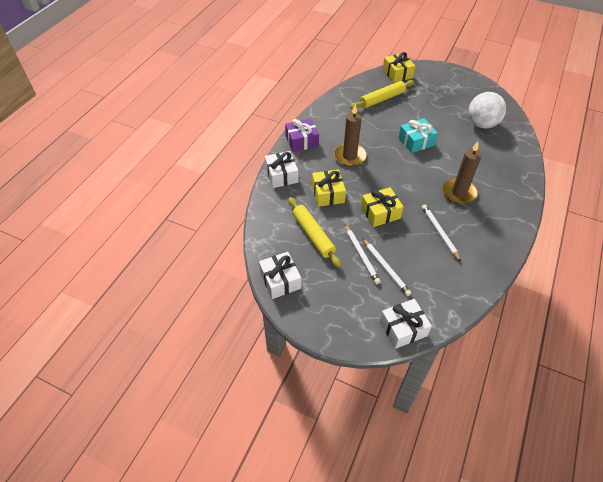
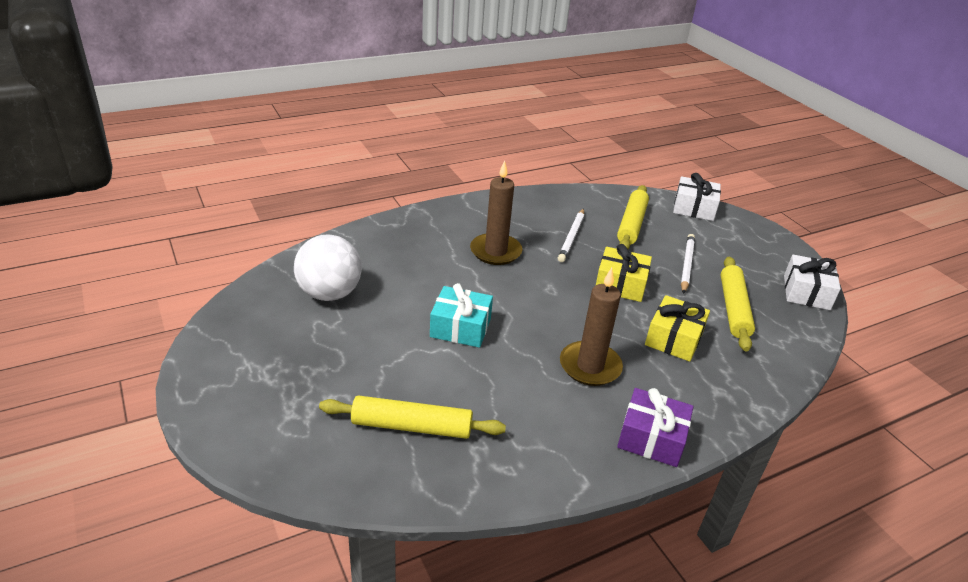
camera: 145 degrees left, 15 degrees down
(281, 175) = (731, 402): white gift -> none
(385, 268) = (668, 244): white pencil -> none
(397, 73) = (299, 462): yellow gift -> none
(422, 272) = (631, 224): none -> yellow rolling pin

